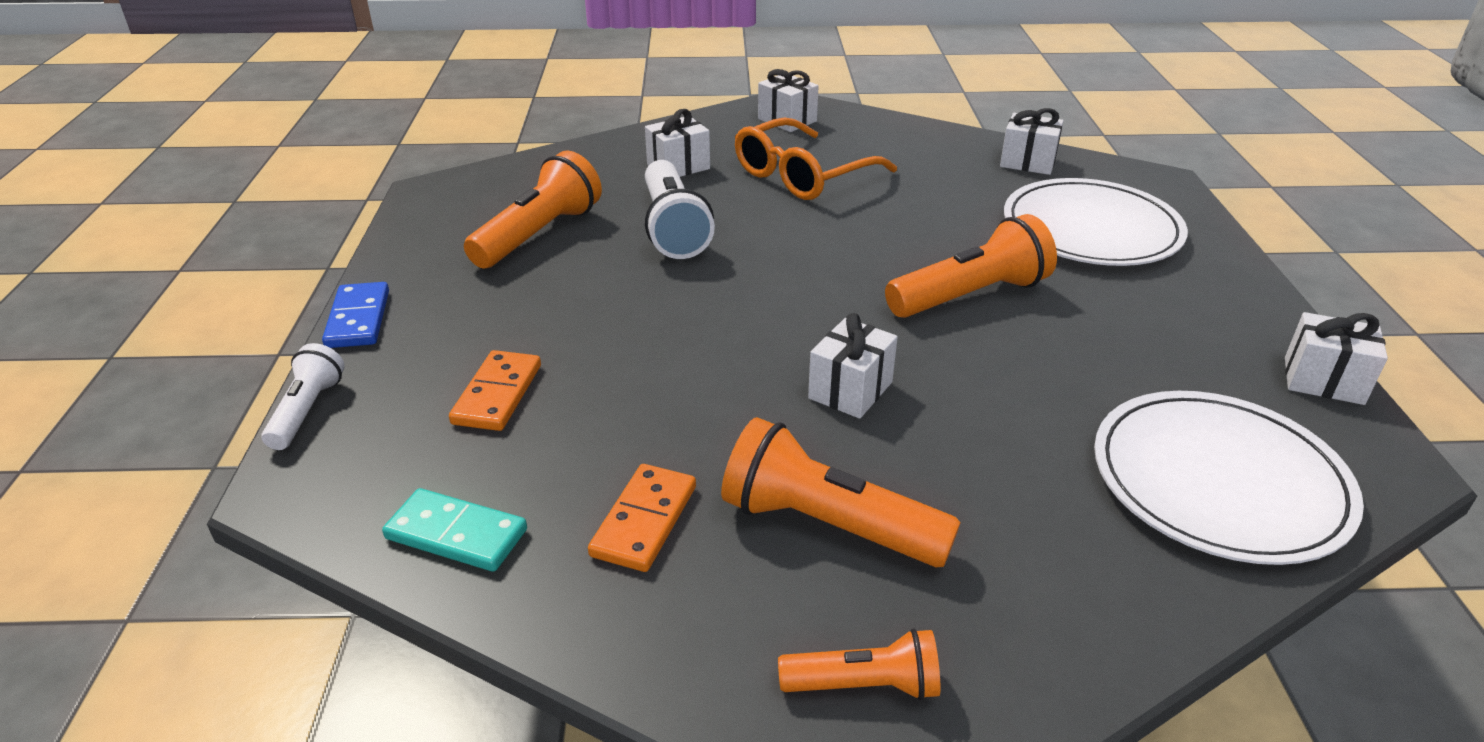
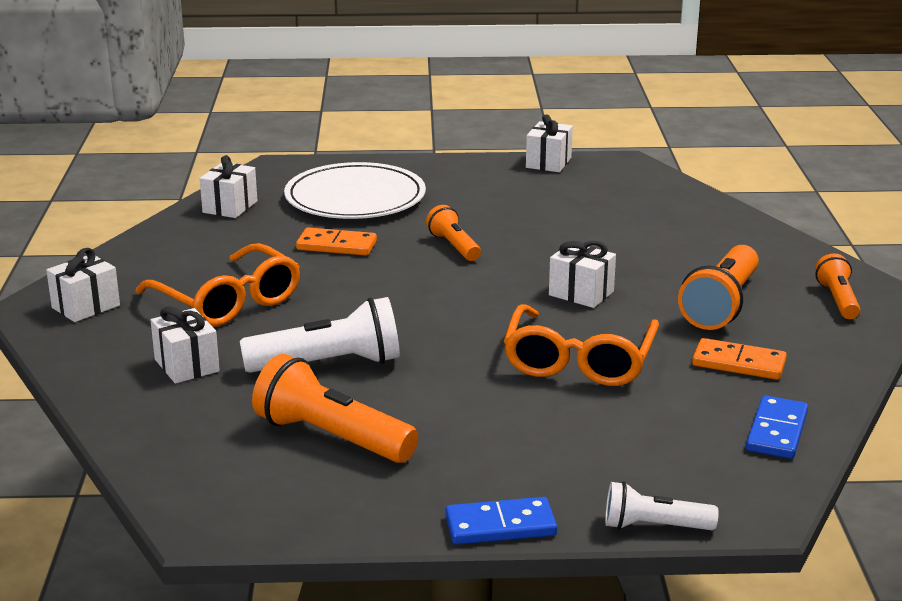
camera: 90 degrees left, 10 degrees down
(457, 534) = (776, 431): turquoise domino -> blue domino
(498, 394) = (612, 432): orange domino -> orange domino (336, 245)
(666, 379) = (579, 360): none -> orange glasses
(971, 296) = (454, 246): orange flashlight -> orange flashlight, size x0.59
(1219, 481) = (648, 201): white plate -> none

